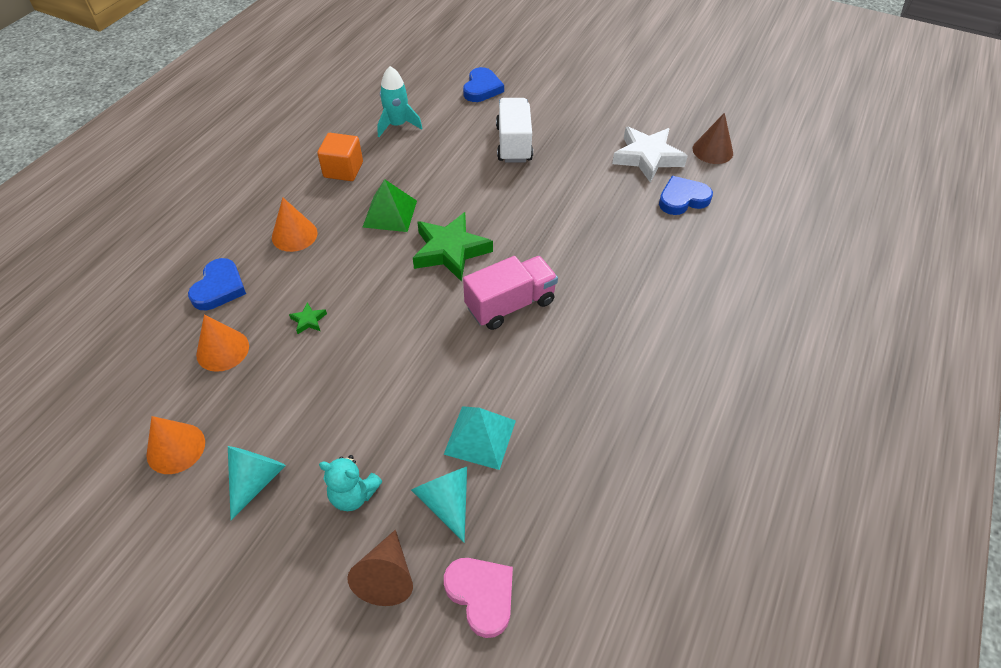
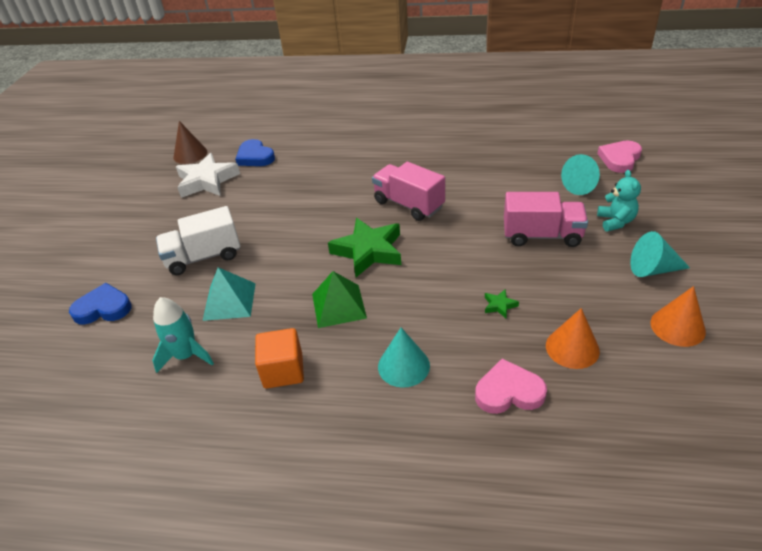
camera: 105 degrees left, 10 degrees down
(219, 288) = (509, 391): blue heart -> pink heart
(294, 235) = (403, 366): orange cone -> turquoise cone
(379, 403) = (542, 236): none -> pink truck
(386, 576) = (647, 191): brown cone -> none
(480, 437) = (528, 186): turquoise pyramid -> turquoise pyramid (229, 301)

